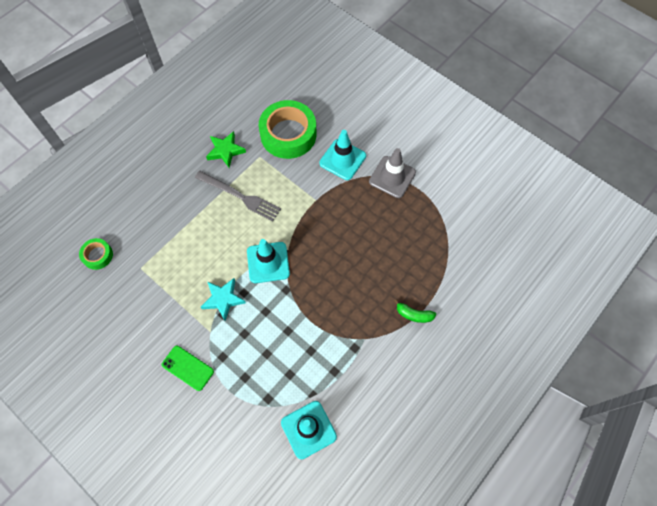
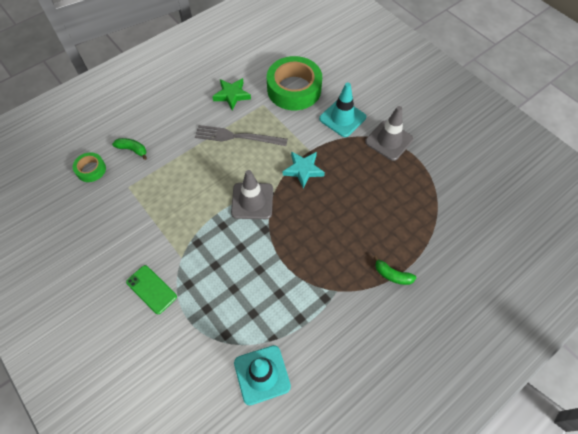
camera: 10 degrees right, 5 degrees down
(135, 227) = (132, 150): none -> green banana
(223, 299) = (201, 228): turquoise star -> turquoise star (303, 170)
(240, 196) = (237, 137): grey fork -> grey fork turned 150 degrees clockwise
(268, 262) = (252, 201): turquoise traffic cone -> grey traffic cone

